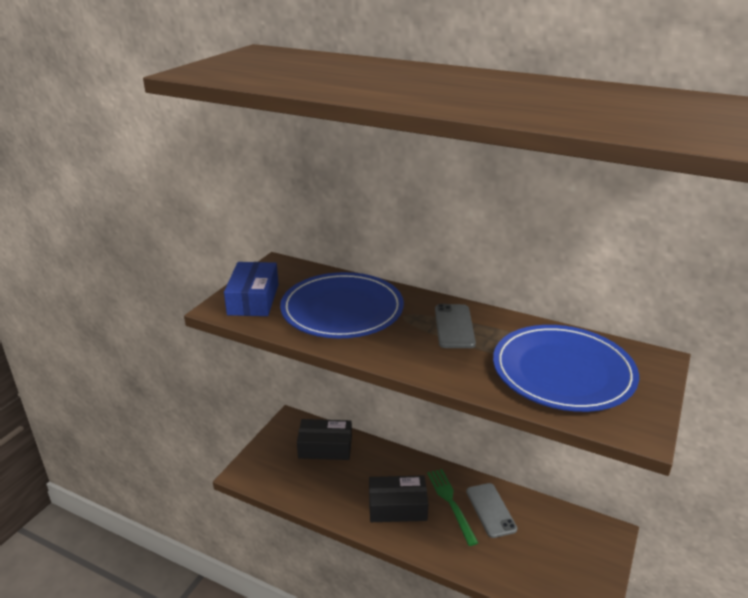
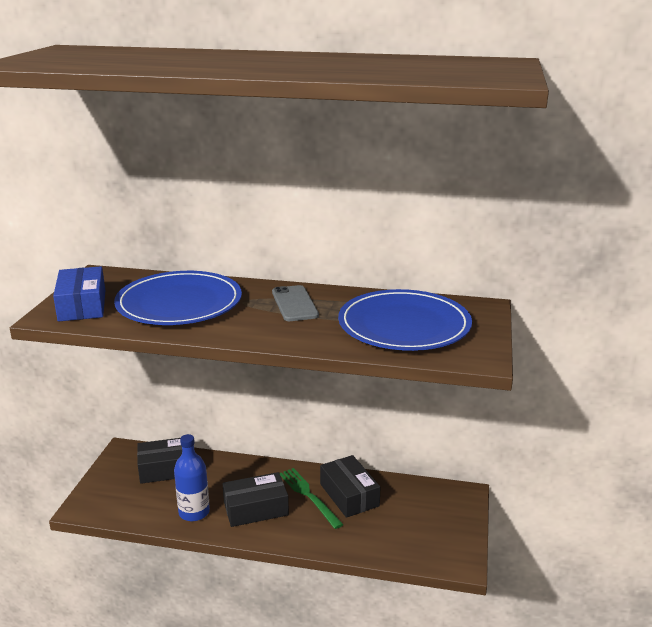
camera: 15 degrees left, 5 degrees down
(340, 499) = (194, 512): none -> blue bottle
(490, 510) = (349, 495): grey phone -> black box

